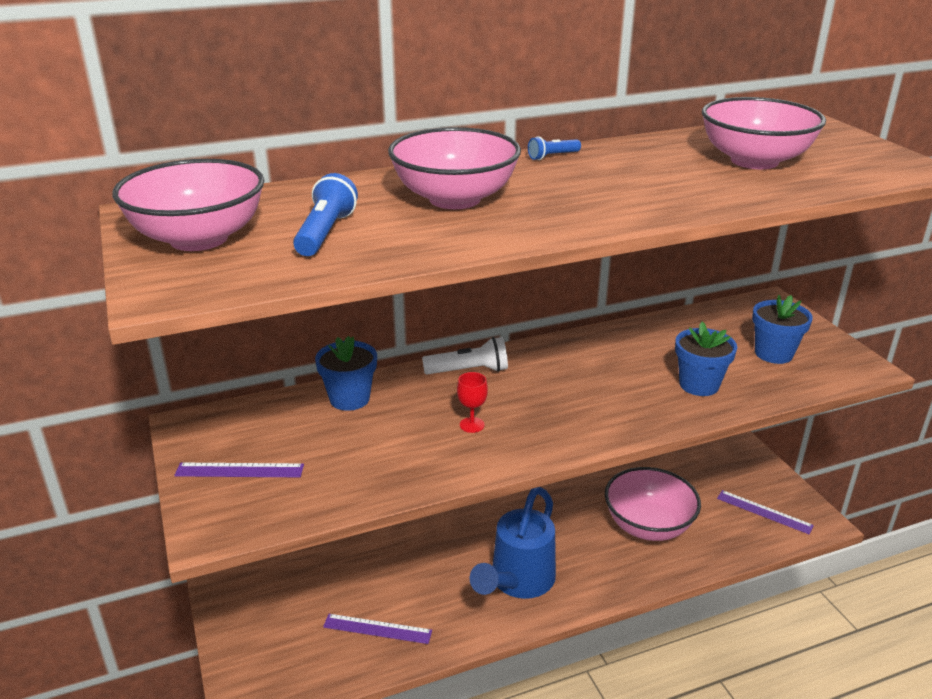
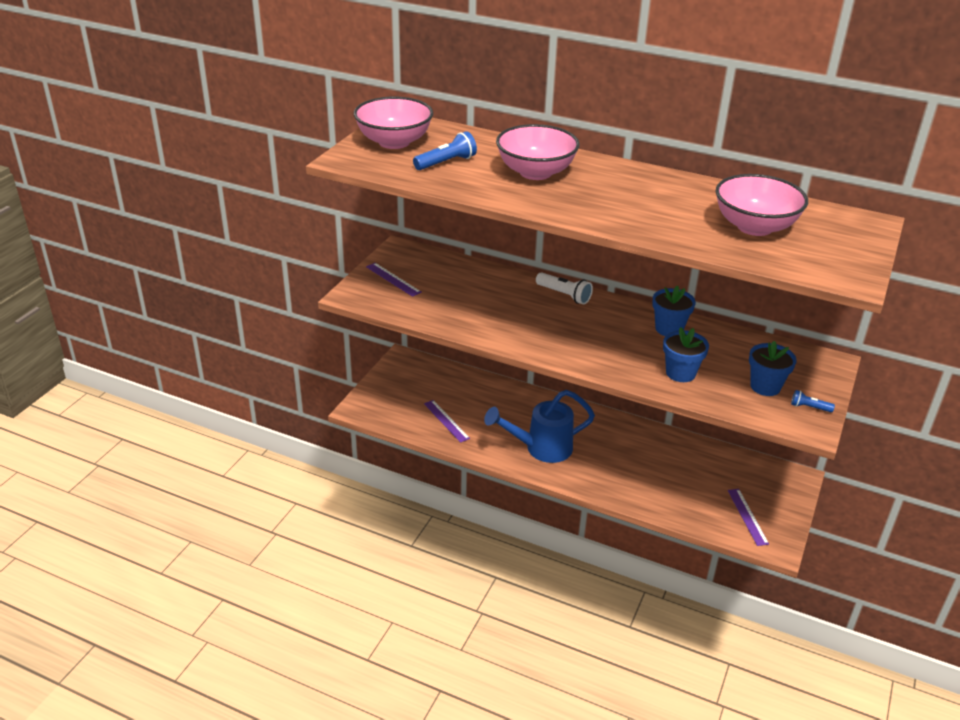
camera: 45 degrees right, 5 degrees up
(349, 399) = (484, 276): blue flower pot -> blue flower pot (669, 329)
(472, 425) = (521, 320): red goblet -> none
(552, 156) = (640, 172): blue flashlight -> blue flashlight (809, 407)
(648, 526) = (657, 474): pink bowl -> none

